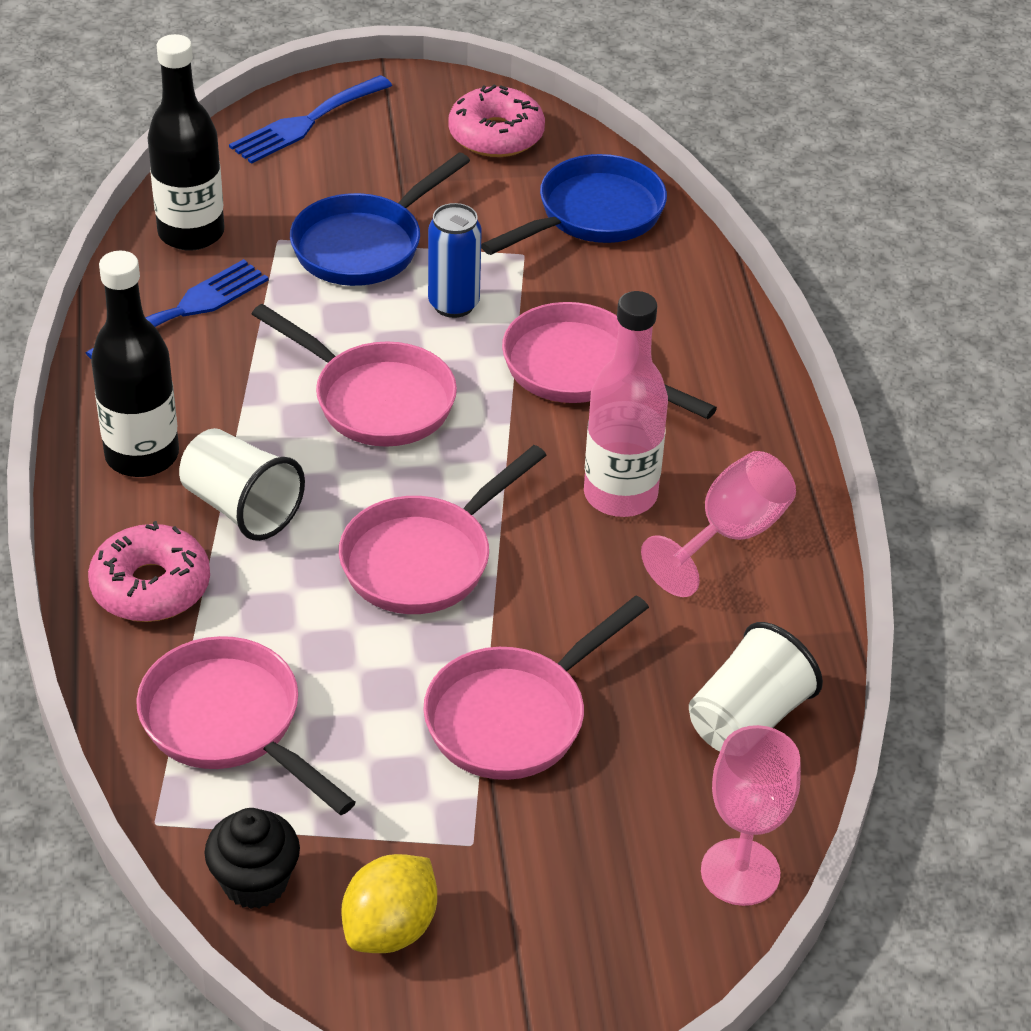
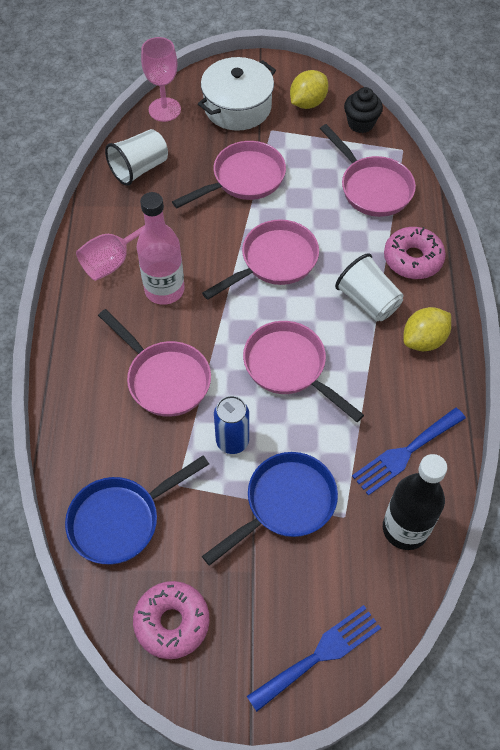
camera: 170 degrees left, 15 degrees up
(142, 456) = (424, 340): black bottle -> yellow lemon
(564, 898) = (237, 107): none -> white pot

